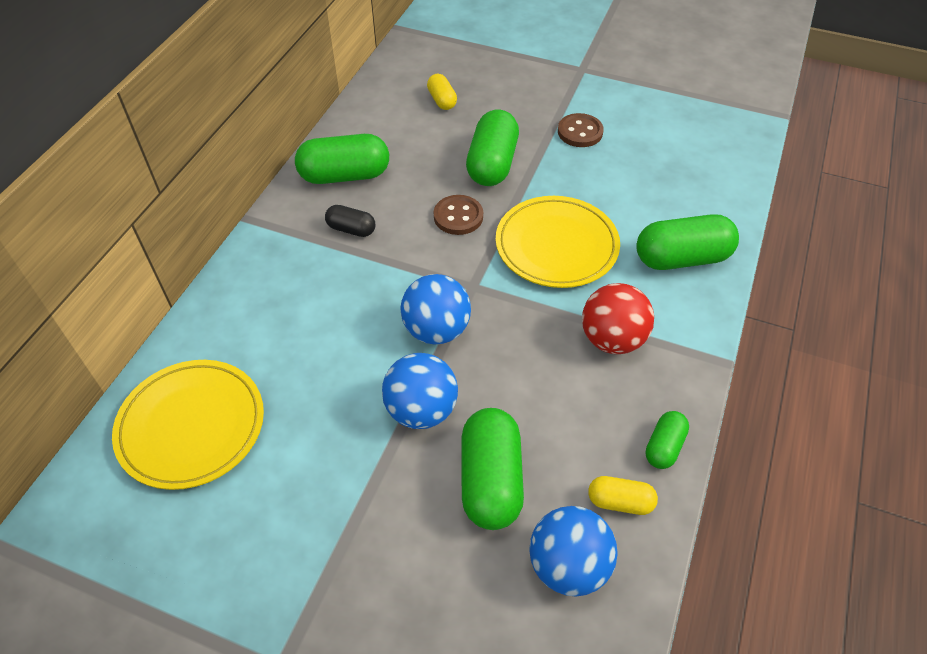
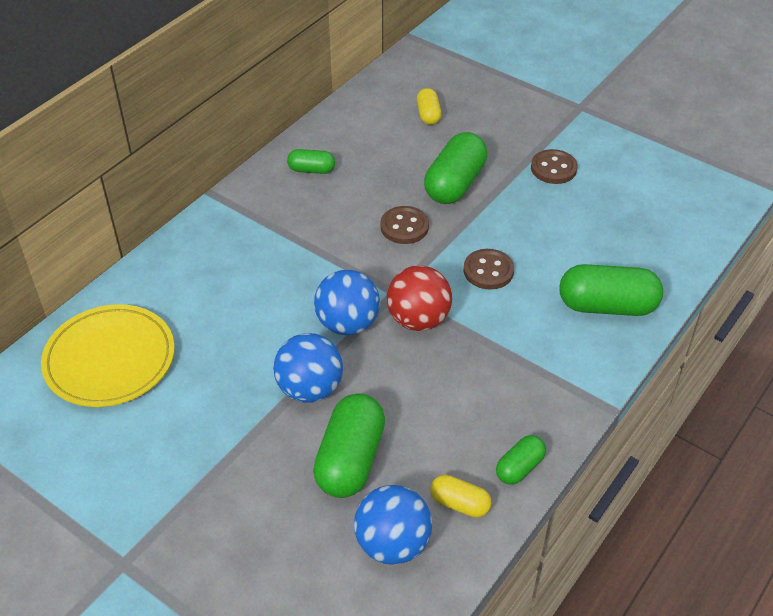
camera: 15 degrees right, 5 degrees down
(345, 175) = (311, 170): green capsule -> green capsule, size x0.54
(351, 229) = (301, 220): black capsule -> none
(556, 245) = (488, 271): yellow plate -> brown button
(612, 339) = (508, 365): red ball -> red ball (418, 319)

